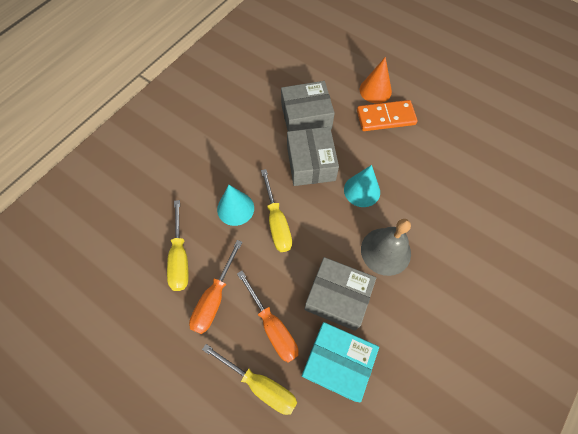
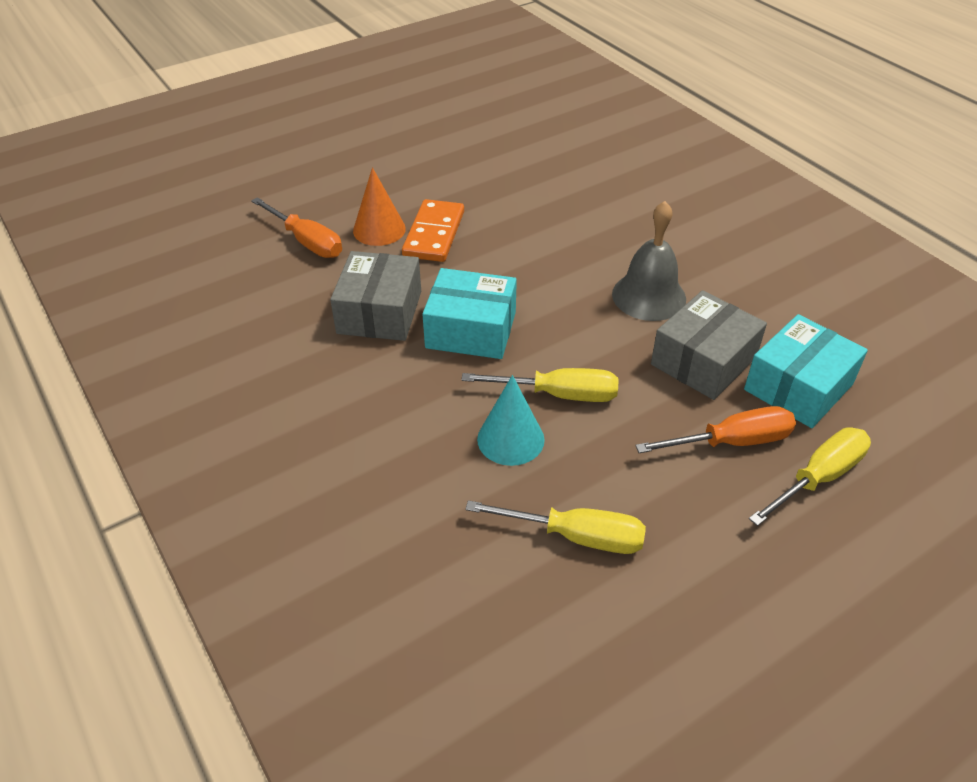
camera: 70 degrees left, 20 degrees down
(214, 298) = (667, 503): orange screwdriver -> orange screwdriver (307, 242)
(310, 163) = (471, 330): grey box -> turquoise box
(362, 190) = (544, 291): turquoise cone -> none

